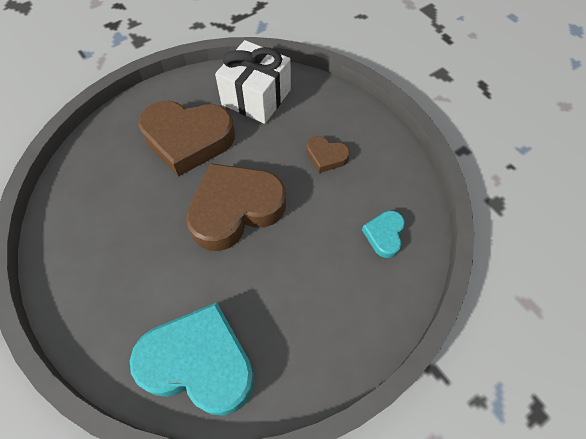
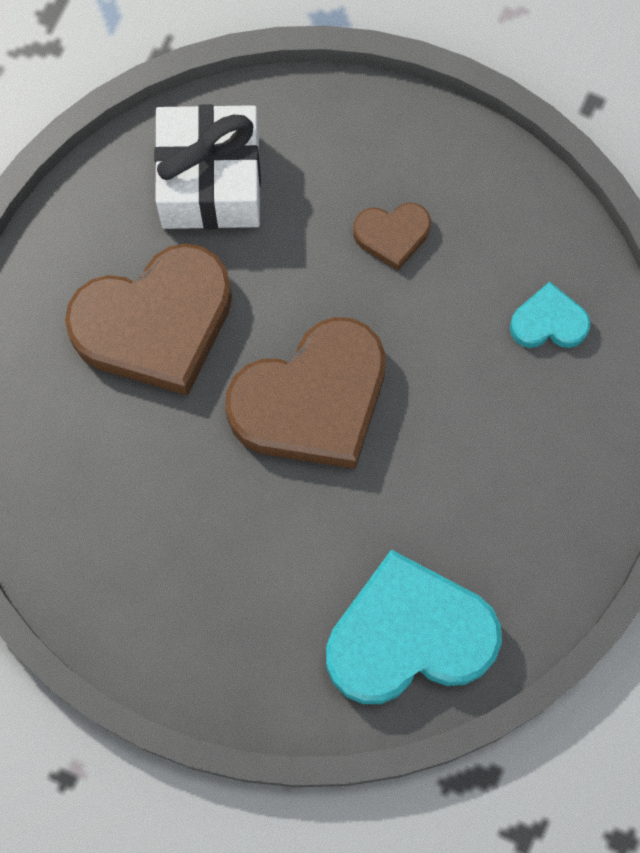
camera: 30 degrees left, 15 degrees up
(235, 209) = (312, 401): brown heart -> brown heart turned 150 degrees counterclockwise
(384, 235) = (548, 322): turquoise heart -> turquoise heart turned 105 degrees clockwise

